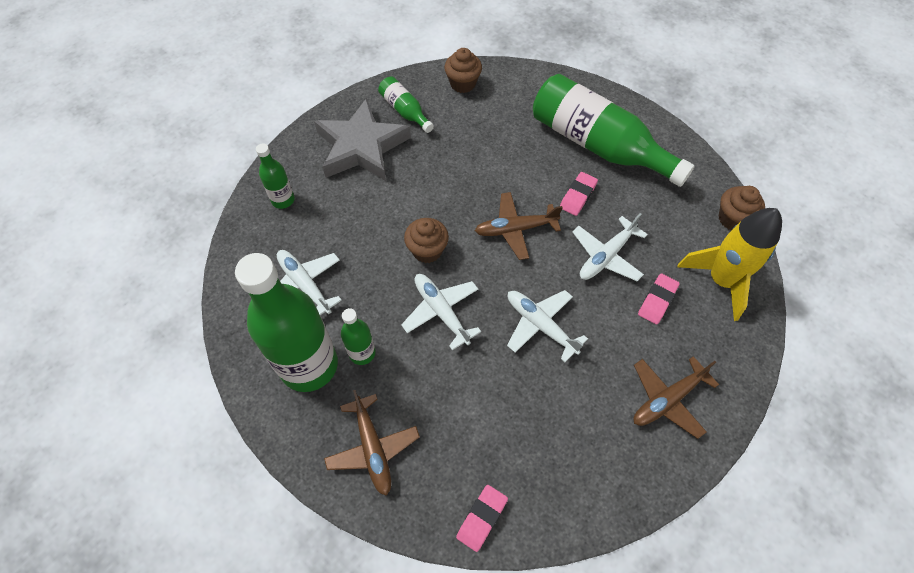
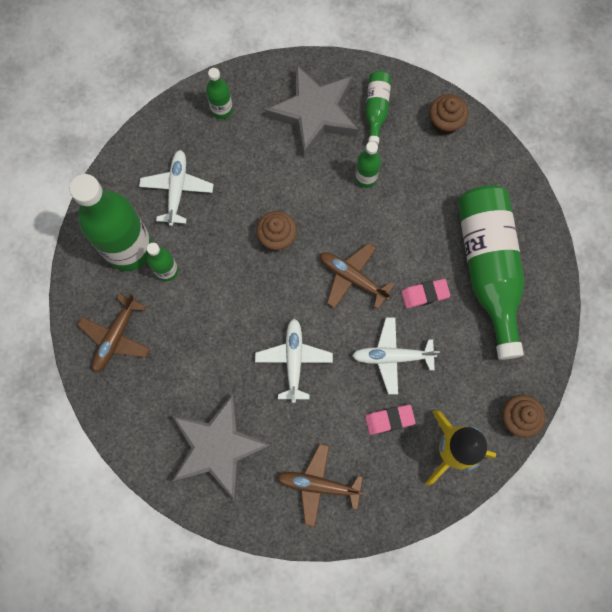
camera: 45 degrees right, 15 degrees up
(441, 311) = (242, 290): white plane -> none
(448, 158) = (366, 178): none -> green bottle
(482, 518) = (135, 438): pink eraser -> none
(560, 452) = (218, 447): none -> grey star

